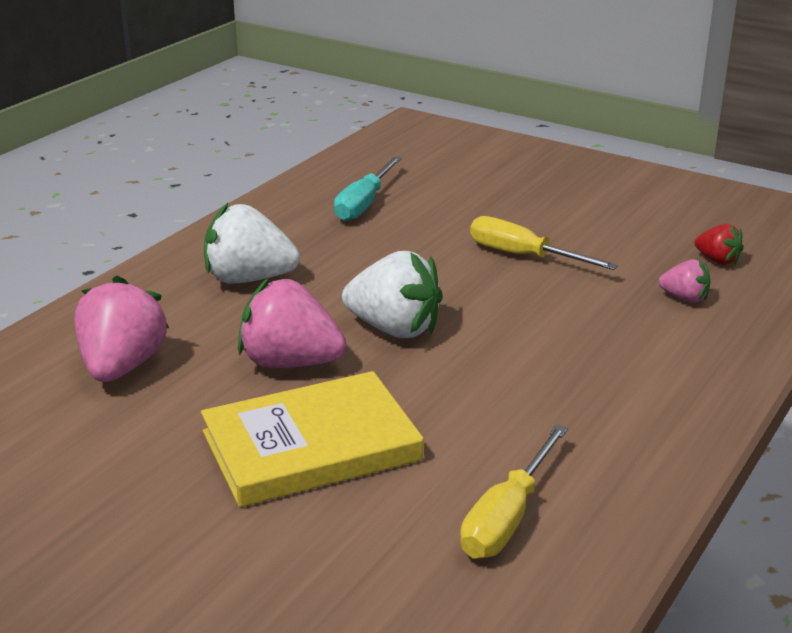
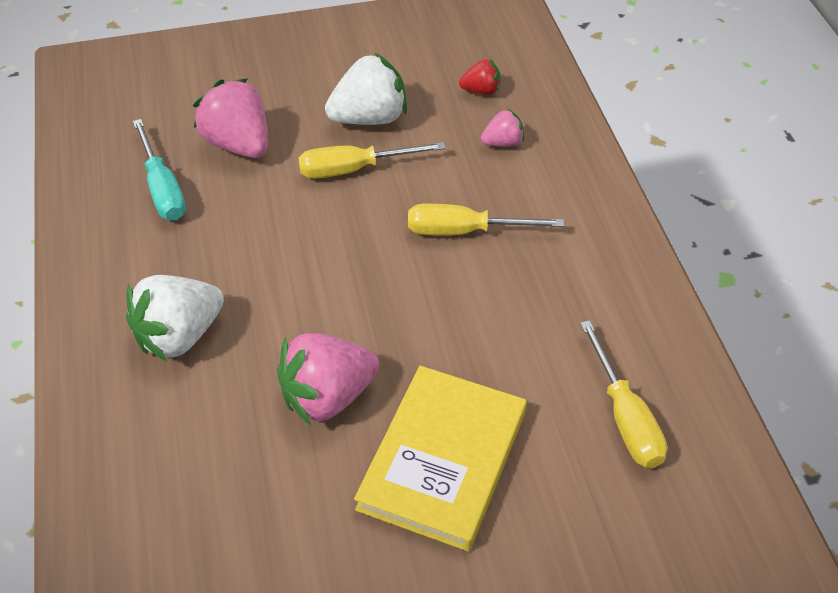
camera: 45 degrees left, 20 degrees up
(122, 367) = (206, 502): pink strawberry -> pink strawberry (239, 144)
(394, 329) = (357, 307): white strawberry -> white strawberry (369, 118)
(557, 332) = (465, 231): none -> yellow screwdriver

